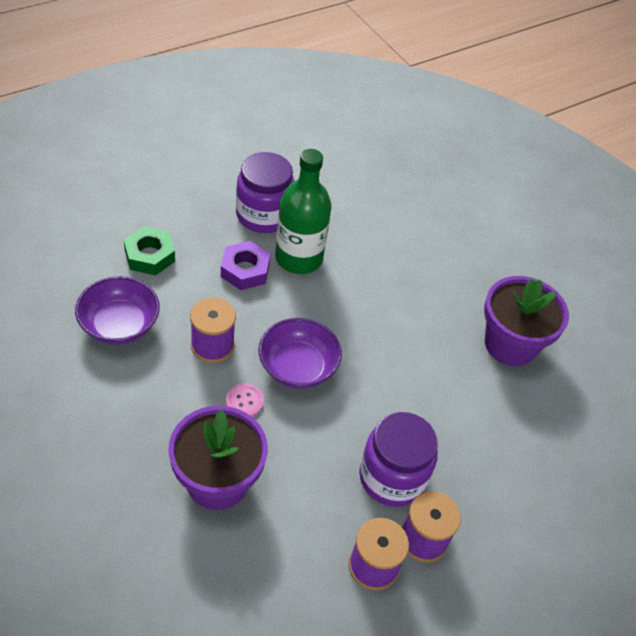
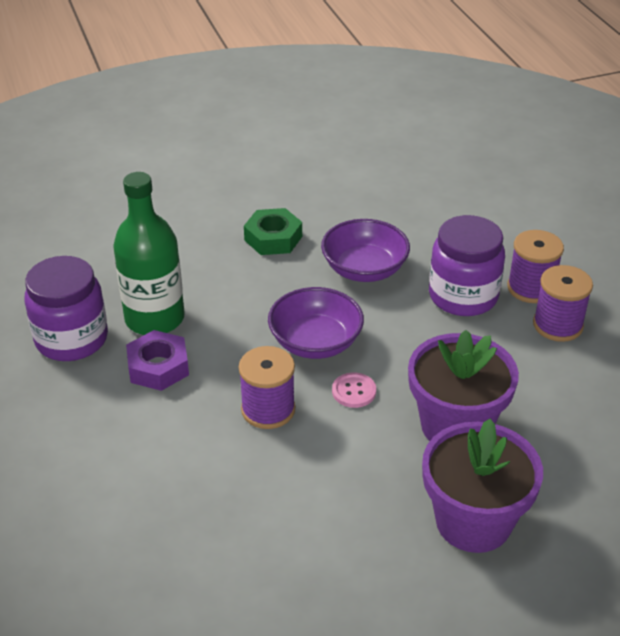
camera: 70 degrees left, 10 degrees down
(119, 325) = (213, 495): purple bowl -> purple bowl (364, 269)
(149, 256) = (102, 455): green nut -> green nut (273, 238)
(510, 344) = (319, 190): purple flower pot -> purple flower pot (473, 521)

